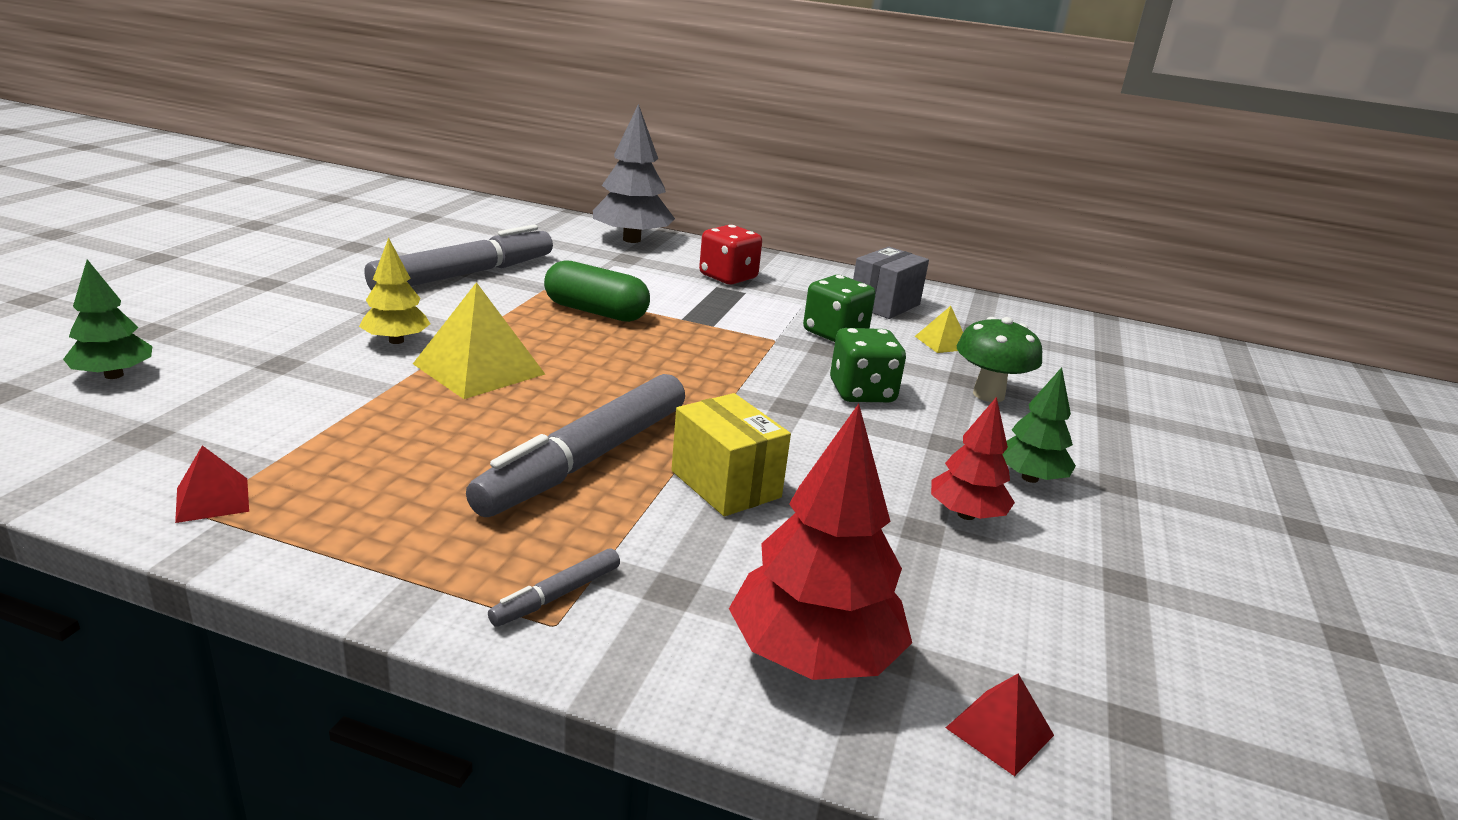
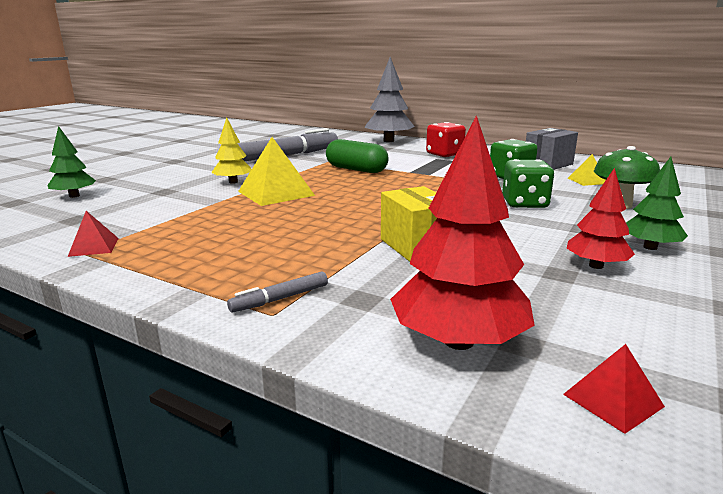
camera: 15 degrees right, 5 degrees down
(586, 459) = (326, 233): grey marker -> none

